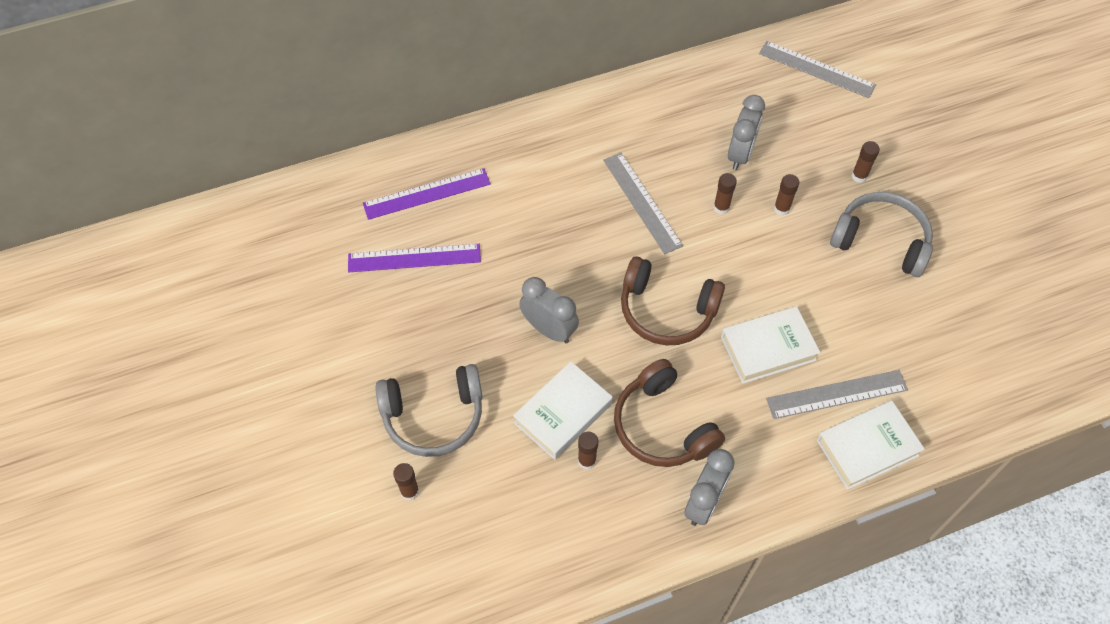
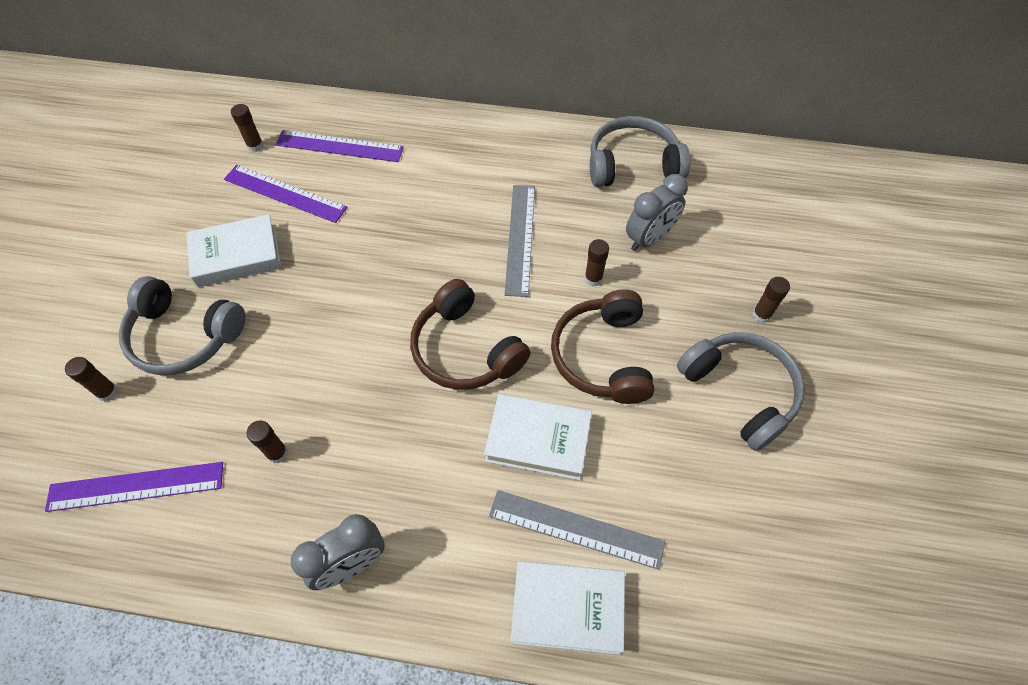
camera: 30 degrees right, 0 degrees up
(498, 543) = (136, 486): none -> purple ruler
(549, 329) = (345, 311): grey clock -> none
(563, 413) = (293, 395): white book -> white book (237, 256)
(662, 426) = (374, 460): brown headphones -> brown headphones (603, 356)
(685, 97) = (633, 165): none -> grey headphones
(781, 208) = (654, 308): brown glue stick -> brown glue stick (255, 146)
(816, 69) = (786, 194): grey ruler -> none

